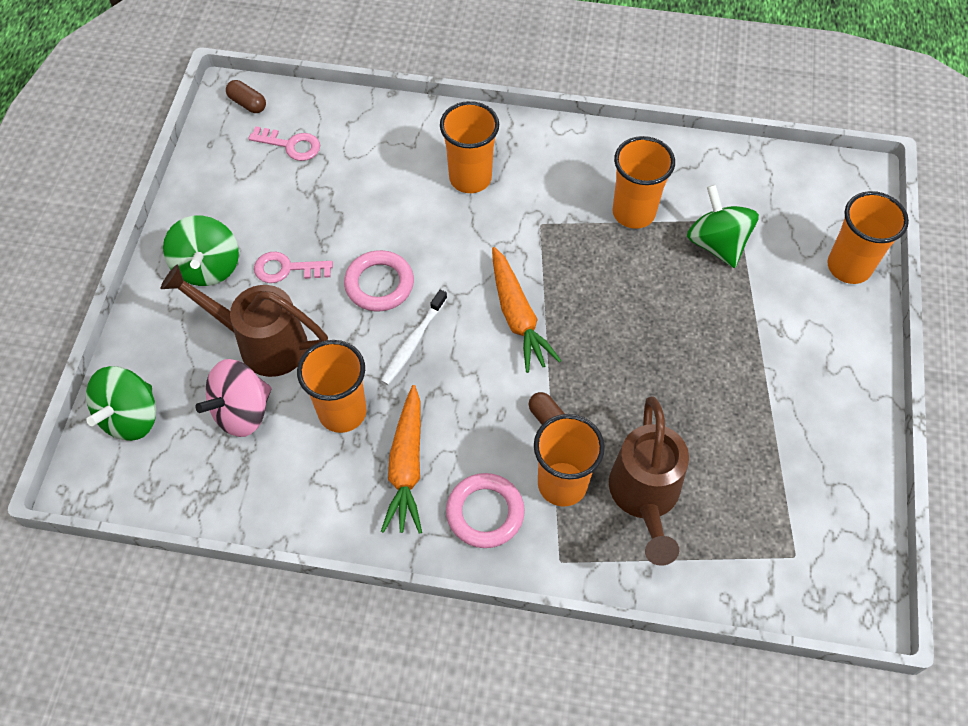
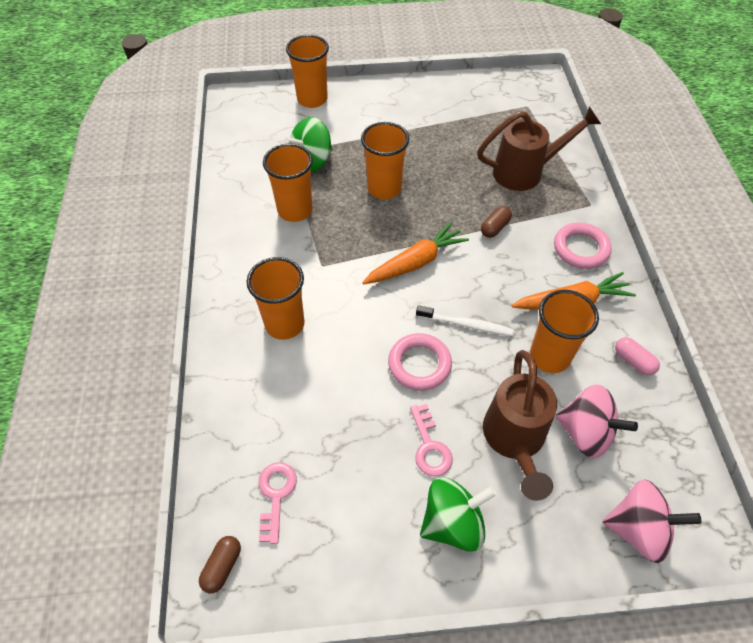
camera: 105 degrees left, 5 degrees down
(131, 417) = (638, 529): green spinning top -> pink spinning top
(303, 499) = (633, 361): none -> pink capsule
(562, 484) = (538, 212): orange cup -> orange cup (384, 188)

